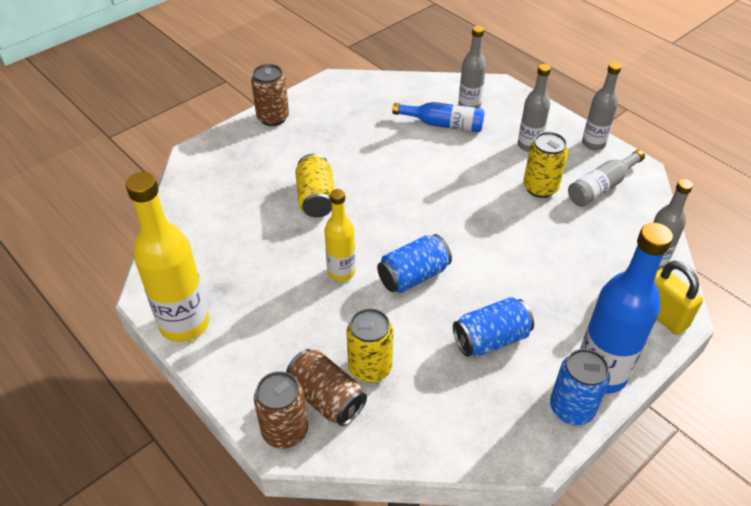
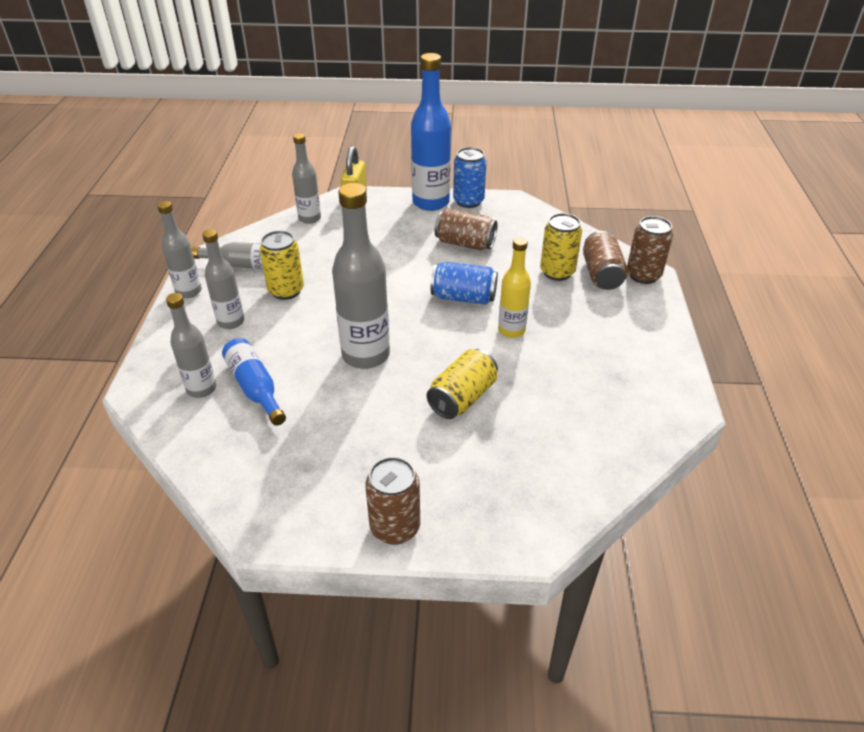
camera: 135 degrees left, 5 degrees down
(184, 324) = (670, 369): yellow bottle -> none
(413, 183) = (366, 355): none -> grey bottle
(491, 339) = (465, 243): blue can -> brown can

